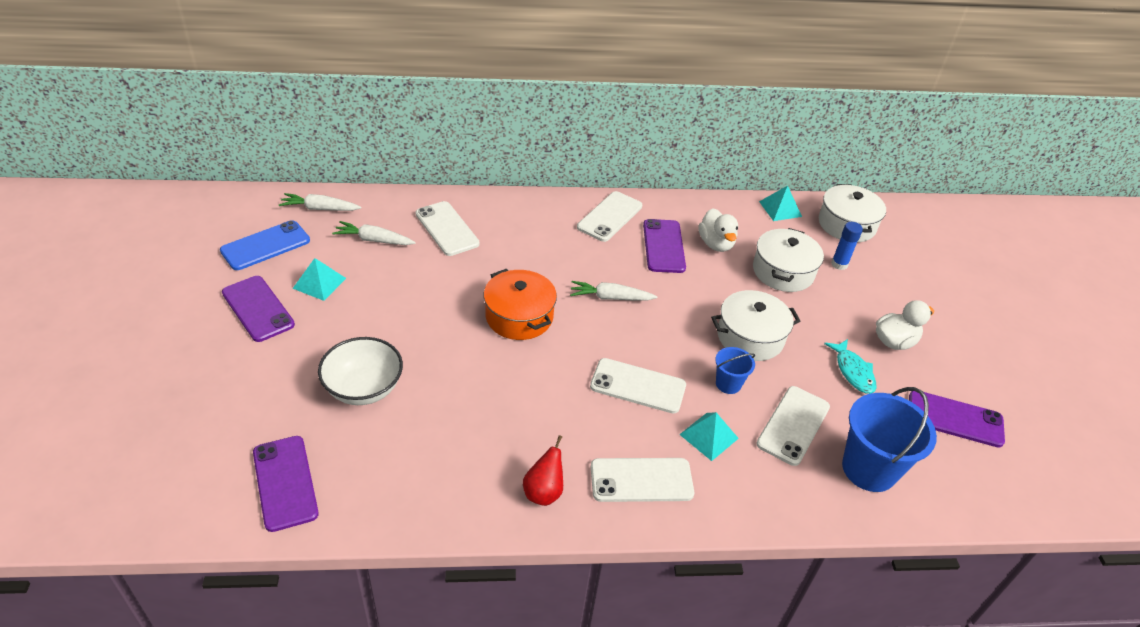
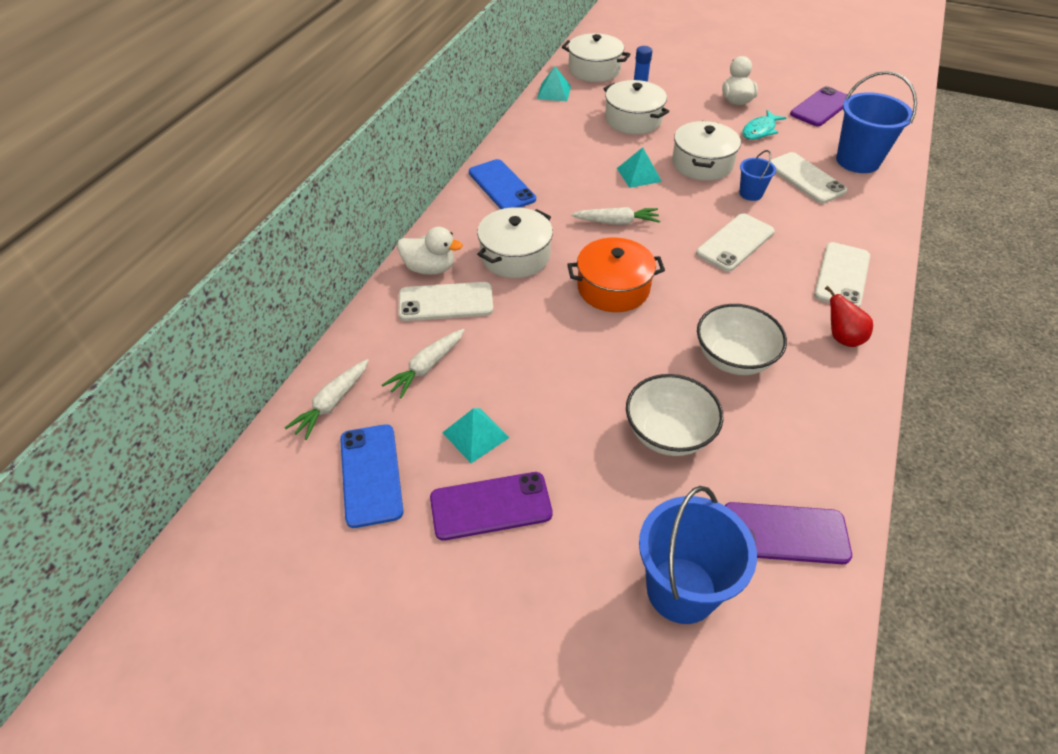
camera: 60 degrees left, 5 degrees up
(213, 427) = (681, 590): none -> blue bucket
(472, 414) = (734, 358): none -> white bowl
(523, 249) = (515, 256): none -> white pot
(609, 217) = (501, 186): white phone -> blue phone
(610, 298) = (616, 222): white carrot -> white carrot turned 120 degrees counterclockwise
(663, 246) = (564, 169): purple phone -> none
(709, 436) = (804, 223): turquoise pyramid -> turquoise pyramid (639, 174)
(716, 244) = (578, 140): white duck -> white duck (430, 268)
(853, 371) = (760, 130): turquoise fish -> turquoise fish turned 120 degrees clockwise

